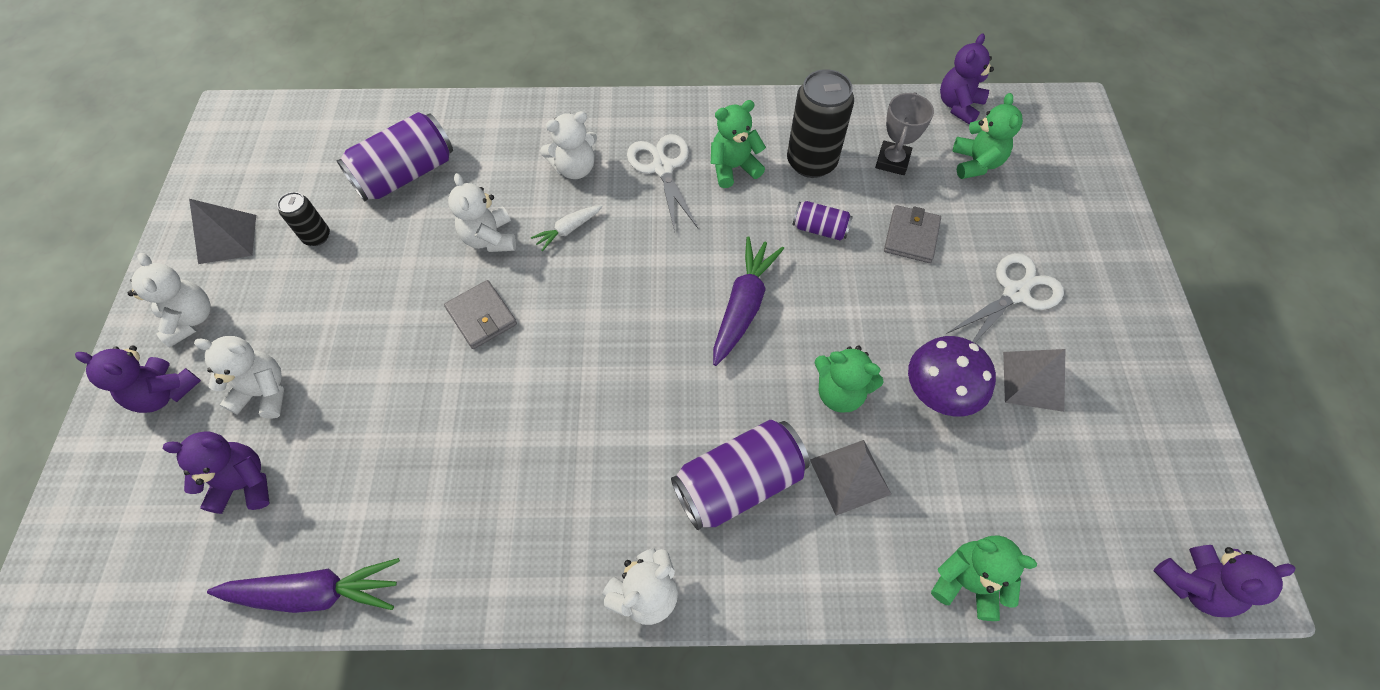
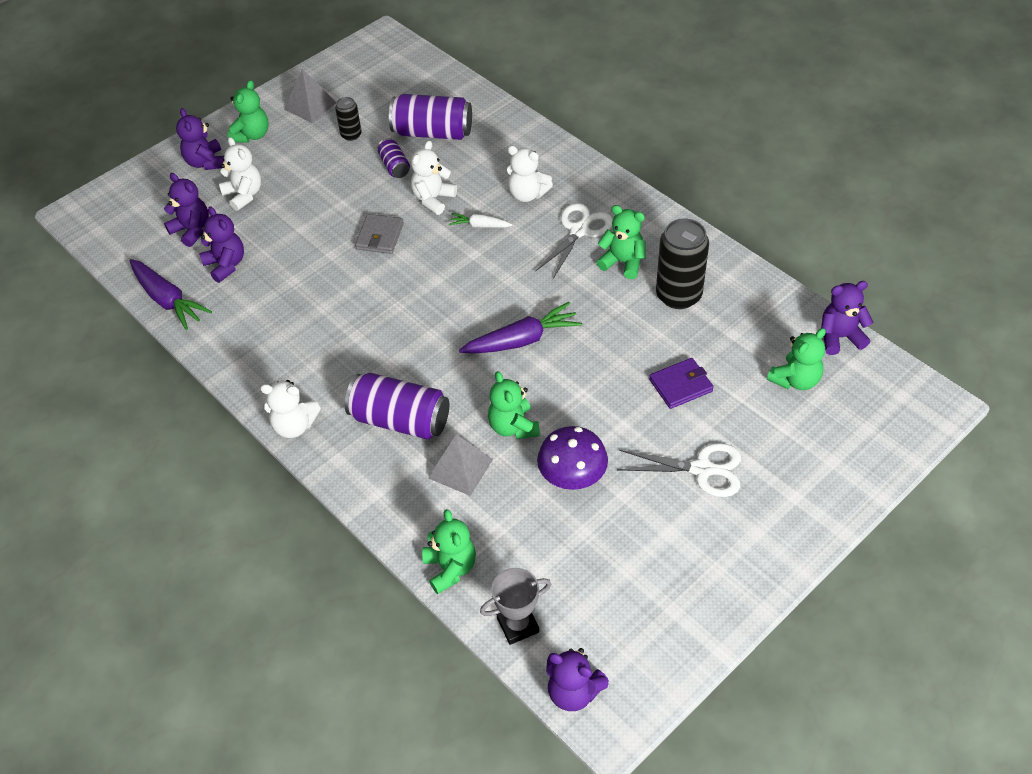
camera: 50 degrees right, 10 degrees down
(191, 319) = (252, 135): white teddy bear -> green teddy bear
(341, 488) = (226, 265): none -> purple teddy bear
(820, 229) = (627, 336): purple can -> purple can (394, 166)
(892, 161) = (735, 335): grey trophy -> grey trophy (518, 625)
(911, 236) = (681, 385): grey wallet -> purple wallet
(1033, 381) = (637, 520): grey pyramid -> none

